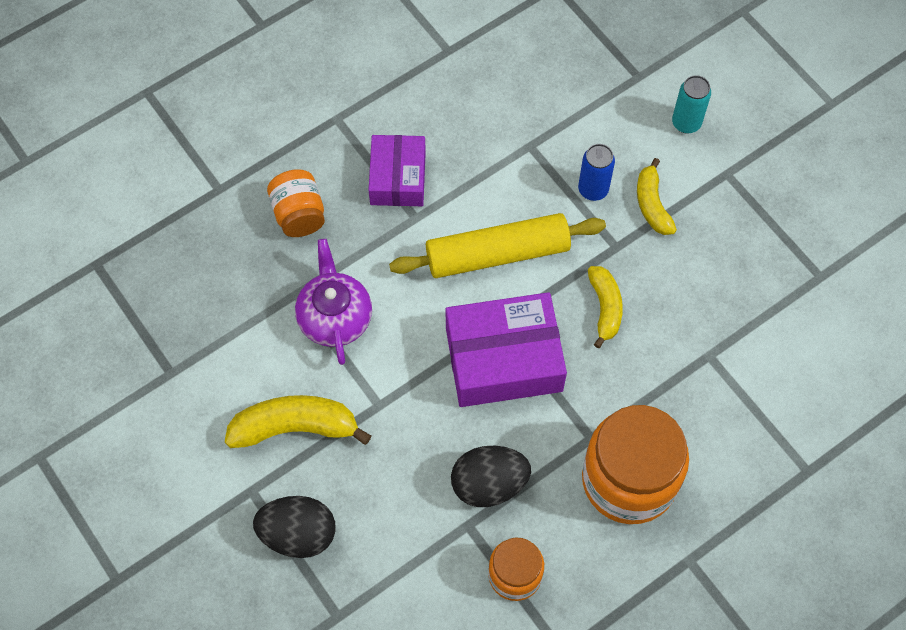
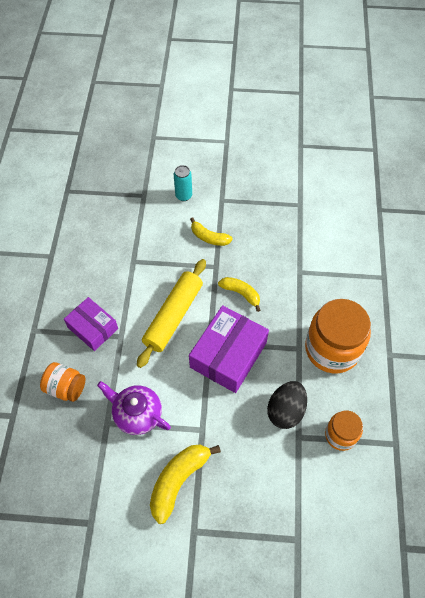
camera: 50 degrees left, 5 degrees down
(298, 534) = (237, 525): black egg -> none
(593, 190) = (179, 254): blue can -> none

